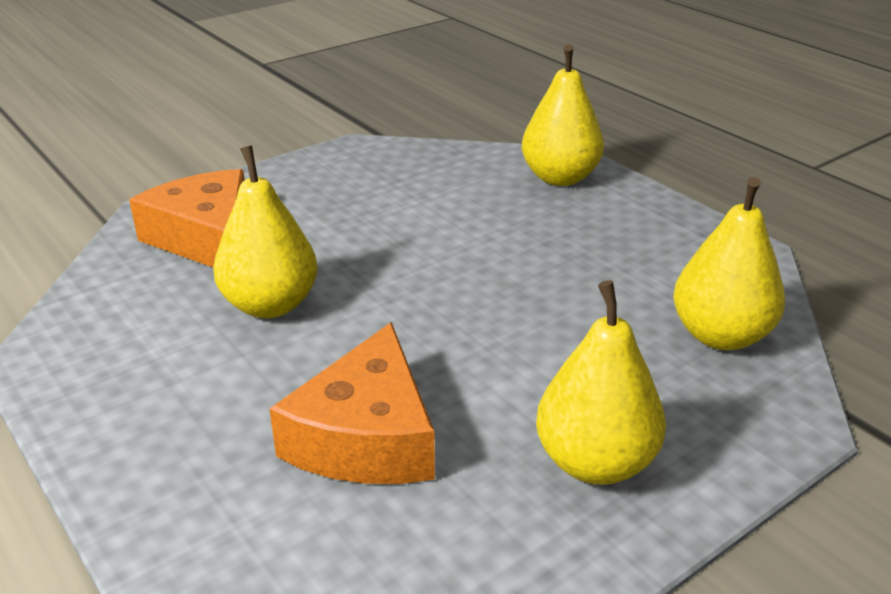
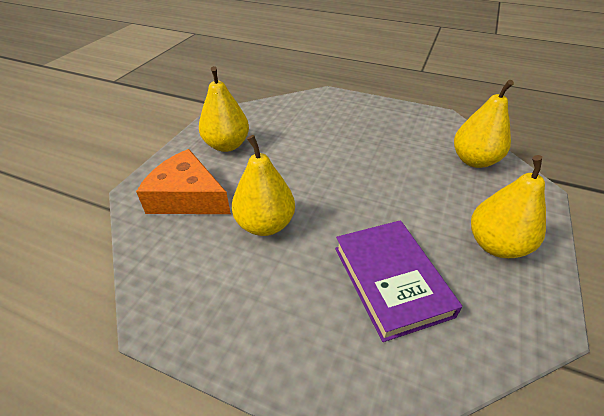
camera: 30 degrees left, 10 degrees up
(366, 436) = (391, 280): orange cheese -> purple book
(560, 178) = (333, 104): yellow pear -> yellow pear (227, 145)

